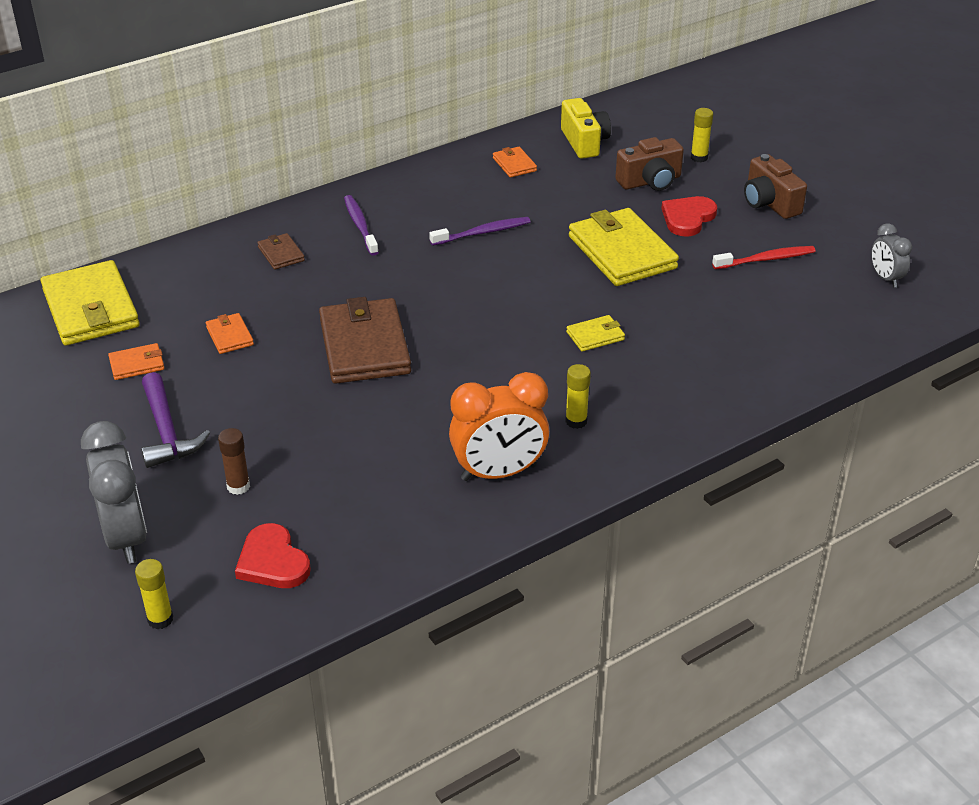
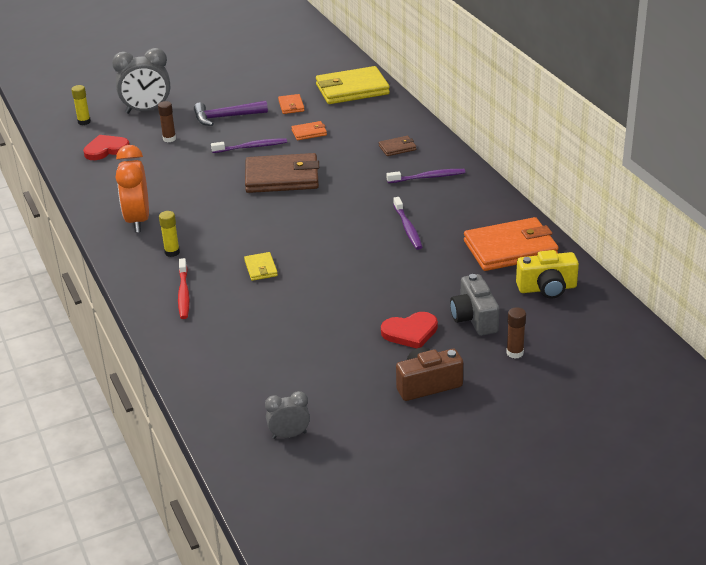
camera: 100 degrees right, 5 degrees down
(272, 388) = (251, 147): none -> purple toothbrush
(514, 164) = (510, 249): orange wallet -> orange wallet, size x2.17
(621, 252) = (366, 291): yellow wallet -> none
(650, 181) = (474, 318): brown camera -> grey camera
(688, 218) = (410, 332): red heart -> red heart turned 120 degrees clockwise
(699, 157) = (515, 353): yellow glue stick -> brown glue stick
(766, 259) = (336, 367): red toothbrush -> red toothbrush (183, 294)

